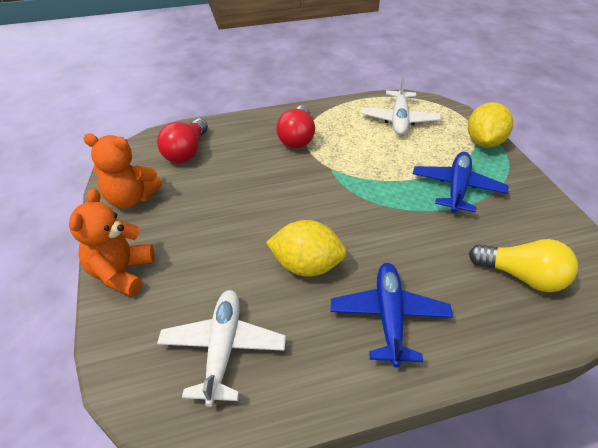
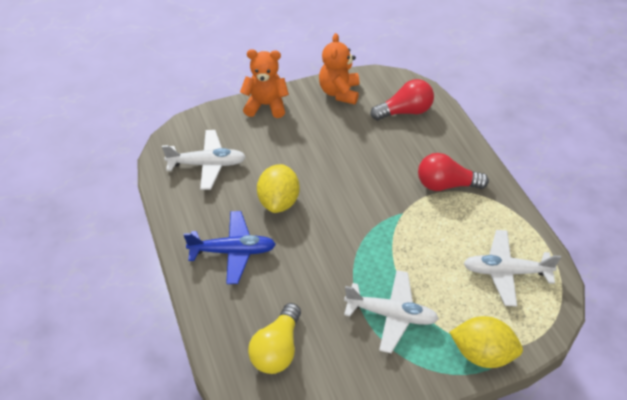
camera: 85 degrees right, 5 degrees up
(186, 152) = (405, 111): red light bulb -> red light bulb turned 150 degrees clockwise
(457, 188) = (391, 314): blue plane -> white plane

